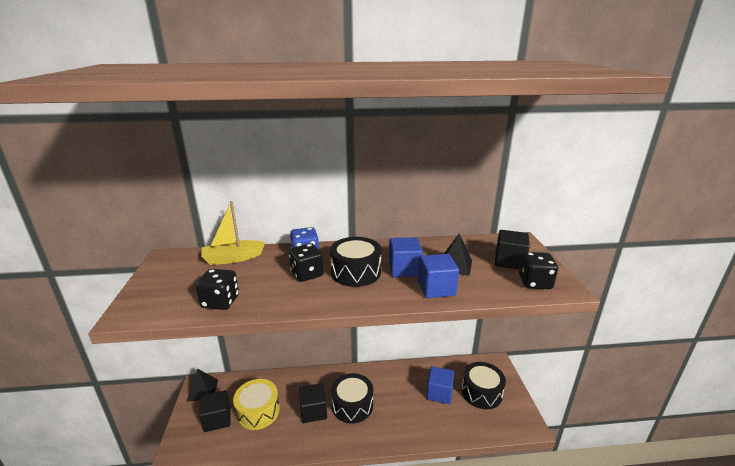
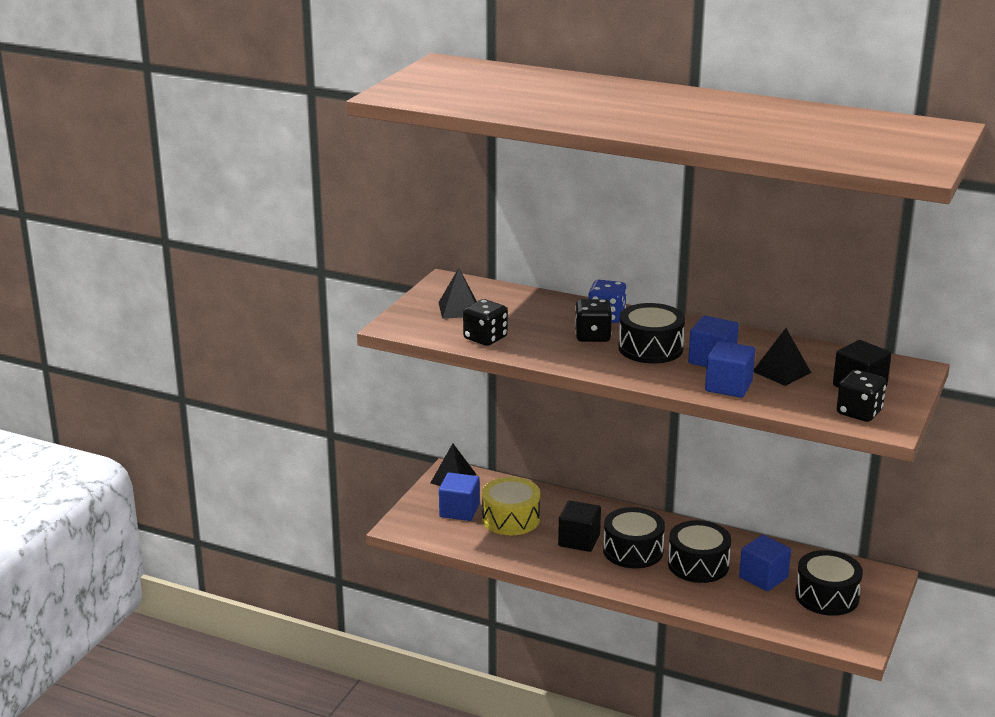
camera: 30 degrees right, 0 degrees up
(185, 279) = (459, 309): none -> black pyramid
(217, 419) = (459, 511): black cube -> blue cube
(233, 258) = (520, 300): yellow boat -> none
(397, 399) = (698, 565): none -> black drum

